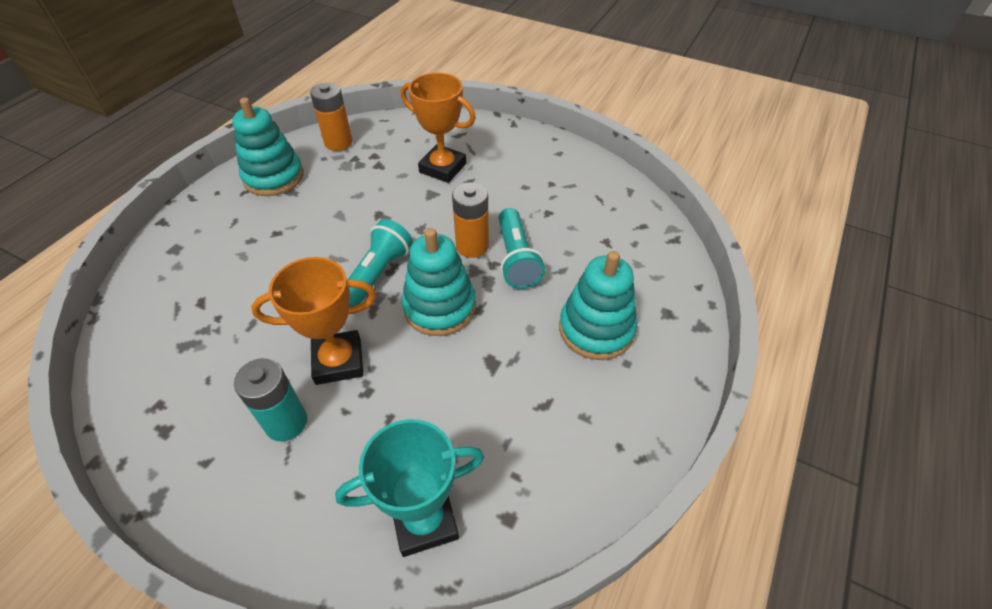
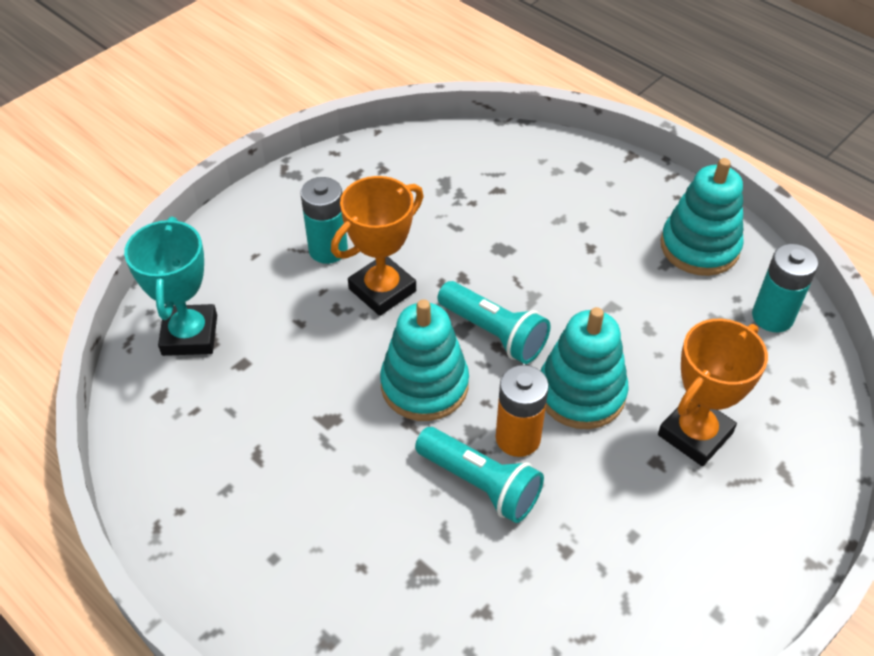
camera: 105 degrees right, 0 degrees up
(338, 143) = (772, 317): orange battery -> turquoise battery
(338, 361) = (382, 290): orange trophy -> orange trophy turned 45 degrees clockwise
(516, 259) = (480, 484): turquoise flashlight -> turquoise flashlight turned 150 degrees counterclockwise
(596, 329) = (334, 541): turquoise stacking toy -> turquoise stacking toy (581, 393)

